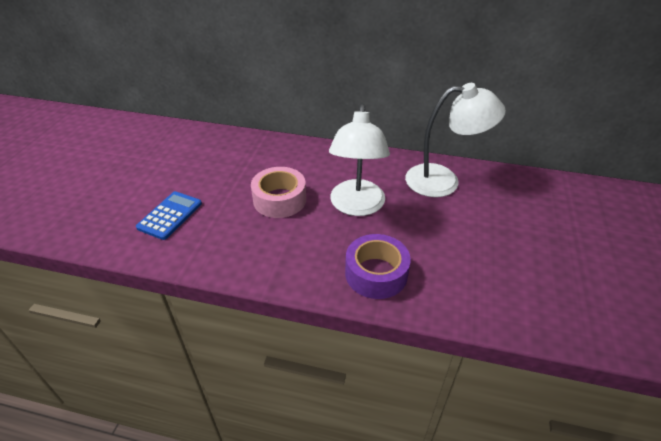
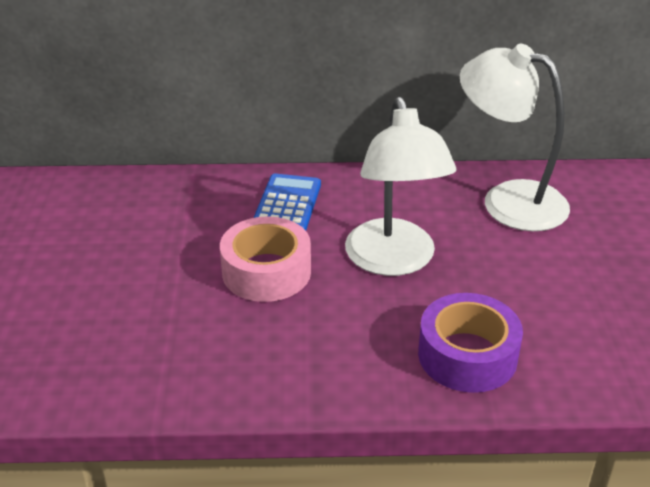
camera: 15 degrees left, 5 degrees down
(170, 215) = (92, 329): blue calculator -> blue calculator (287, 204)
(443, 181) = (508, 200): white lamp -> white lamp turned 135 degrees counterclockwise

